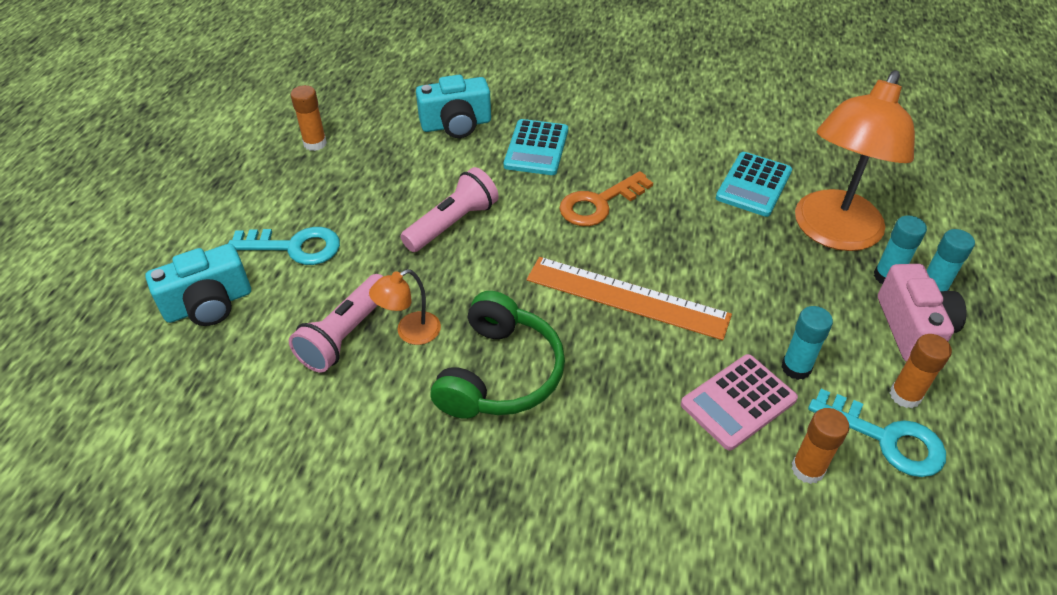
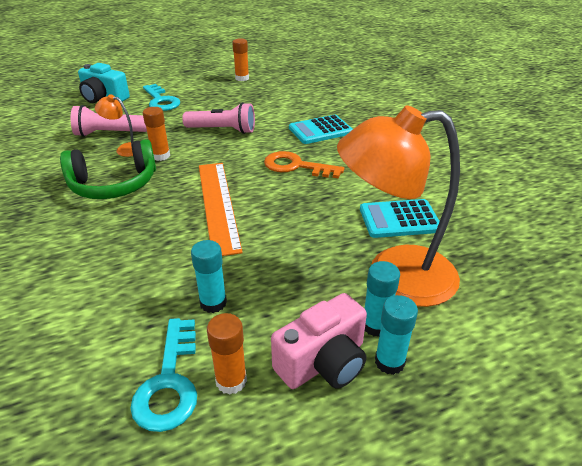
camera: 55 degrees right, 10 degrees down
(456, 125) = (307, 103): turquoise camera -> none
(738, 402) = (155, 284): pink calculator -> none
(807, 469) = (106, 342): orange glue stick -> orange glue stick (161, 156)

